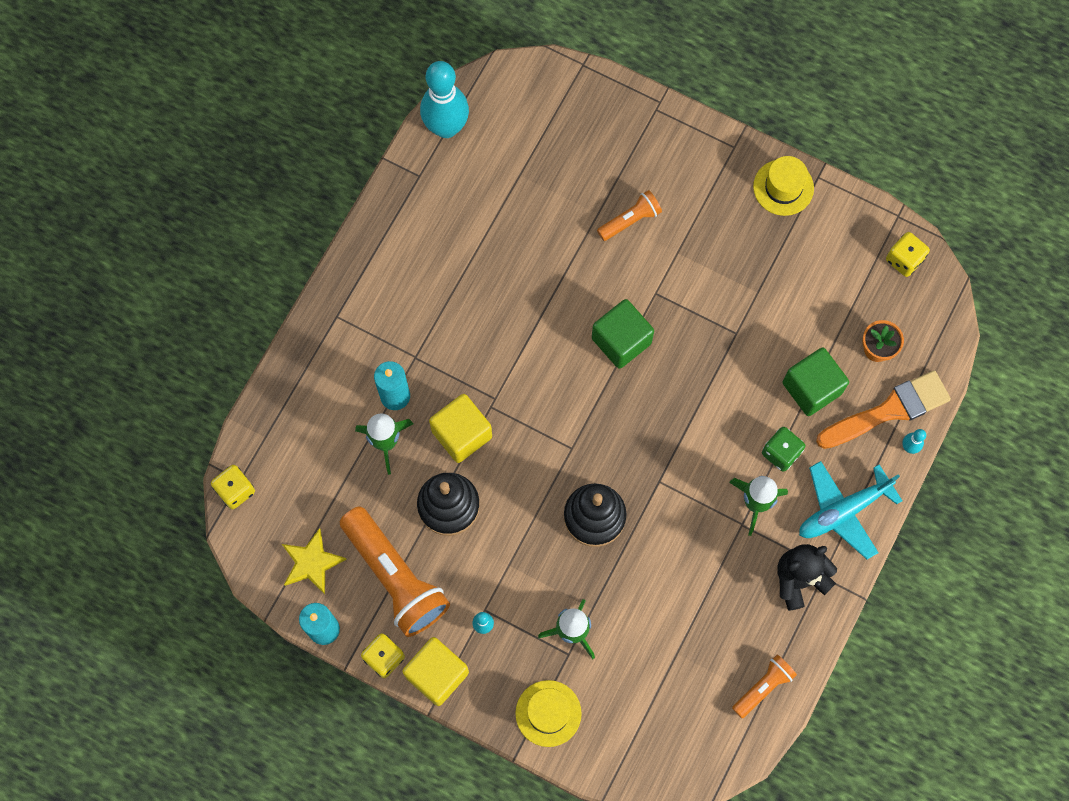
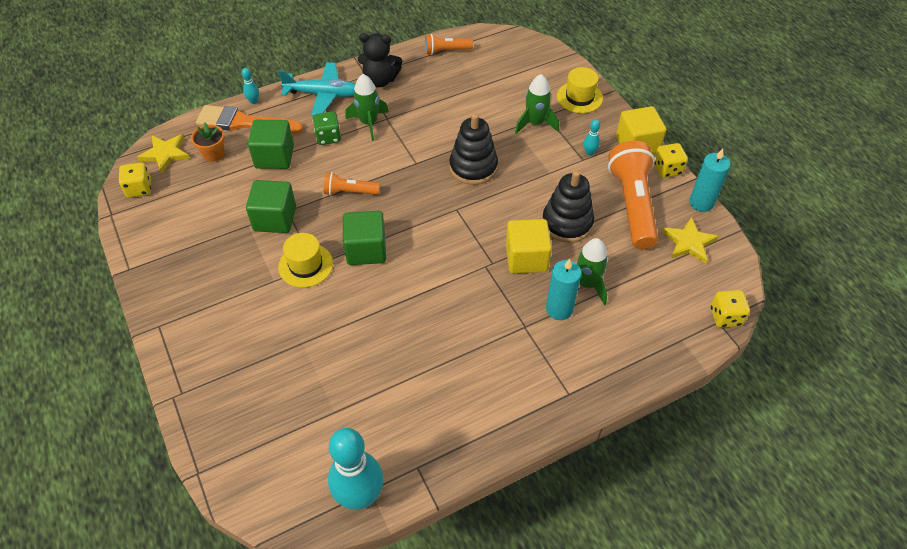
camera: 145 degrees left, 20 degrees down
(630, 220) = (284, 322): orange flashlight -> orange flashlight (350, 192)
(739, 316) = (275, 219): none -> green cube
(783, 187) = (158, 277): yellow hat -> yellow hat (305, 265)
(925, 315) = (165, 154): none -> yellow star

